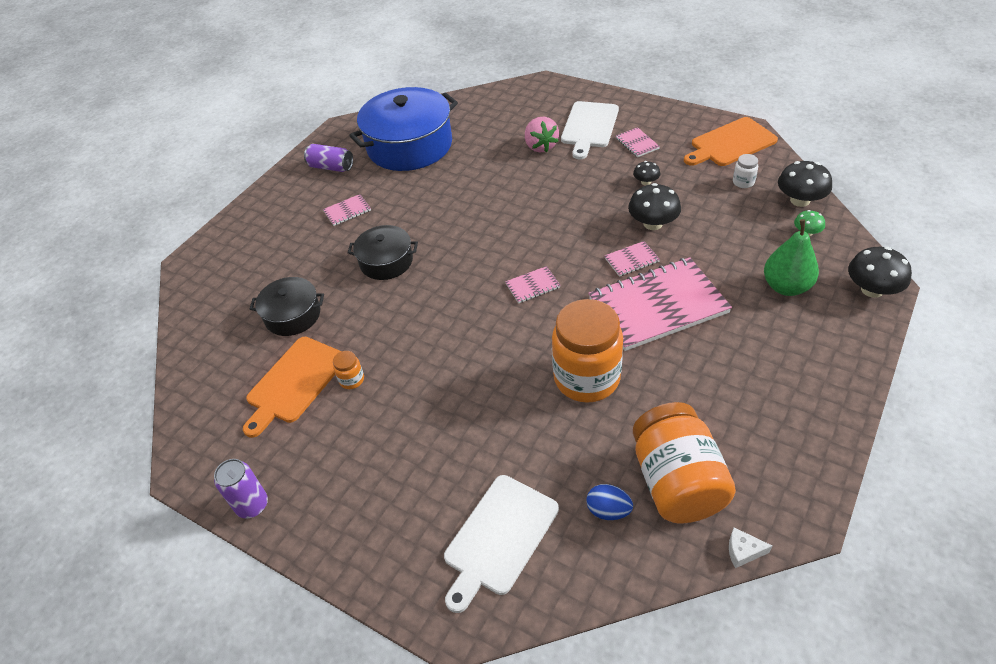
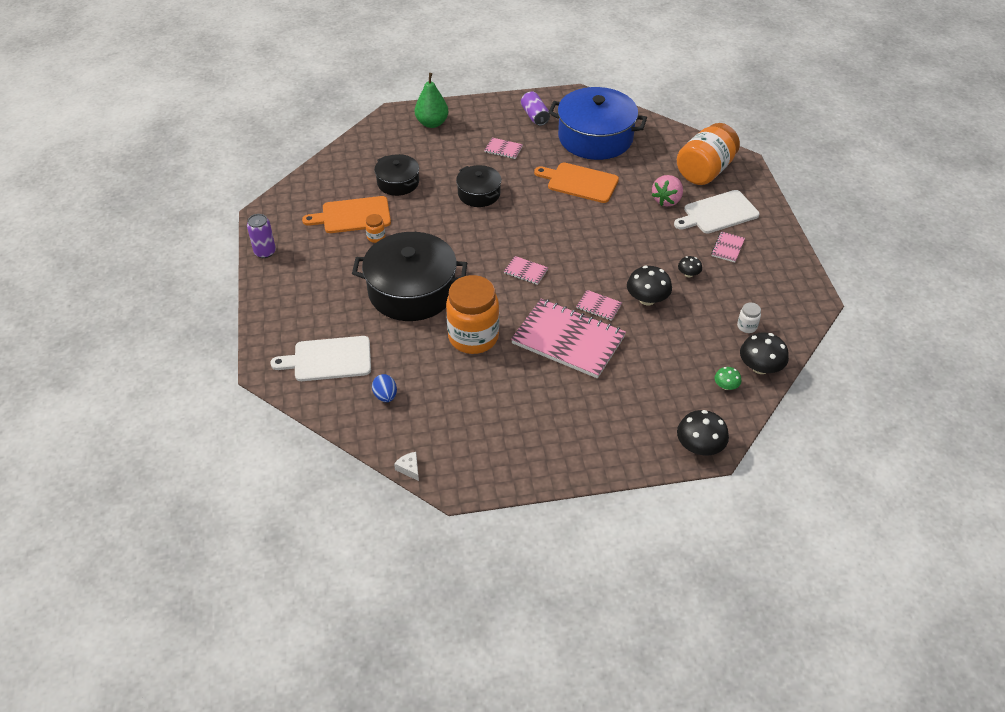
camera: 45 degrees right, 0 degrees up
(467, 393) = (412, 291): none -> black pot
(677, 482) = (432, 417): orange jar -> orange jar (705, 171)
(730, 143) = (787, 299): orange cutting board -> orange cutting board (579, 182)
(786, 287) = (654, 398): green pear -> green pear (432, 123)

